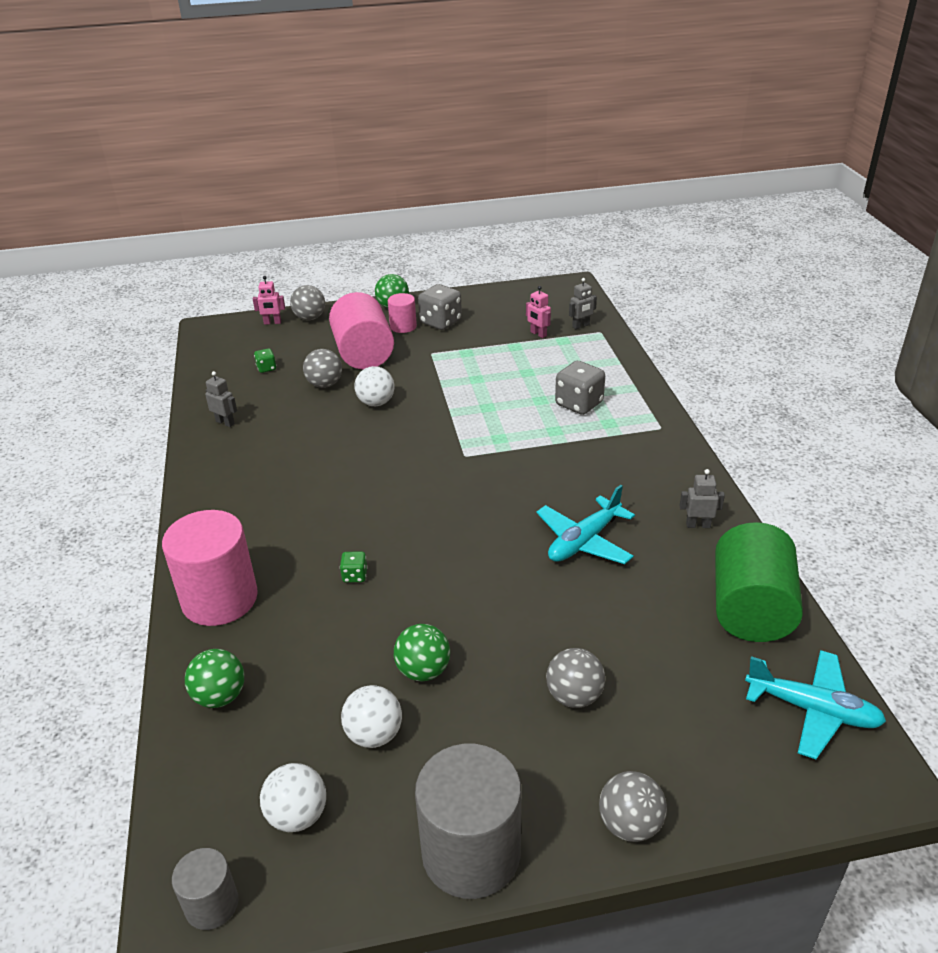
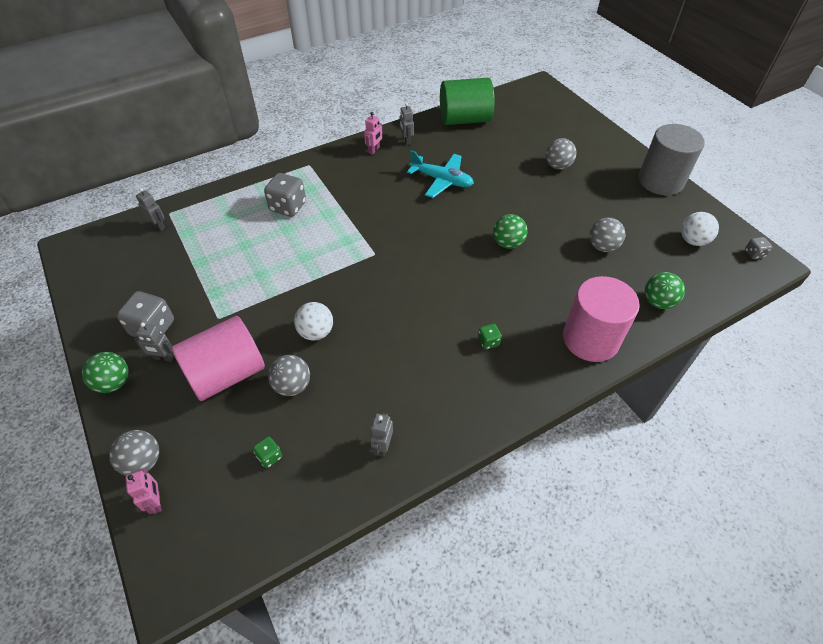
camera: 110 degrees left, 15 degrees up
(212, 904) = (754, 254): grey cylinder -> grey dice
(355, 576) = (528, 274): green dice -> green dice (488, 342)
(374, 735) = (630, 228): white ball -> none
(403, 326) = (163, 358): pink cylinder -> grey robot
(423, 671) = (579, 221): green ball -> green ball (507, 243)
(538, 334) = (176, 250): pink robot -> pink robot (374, 150)
(630, 824) = (611, 141): grey ball -> grey ball (602, 247)
(812, 710) = (517, 101): turquoise plane -> none

